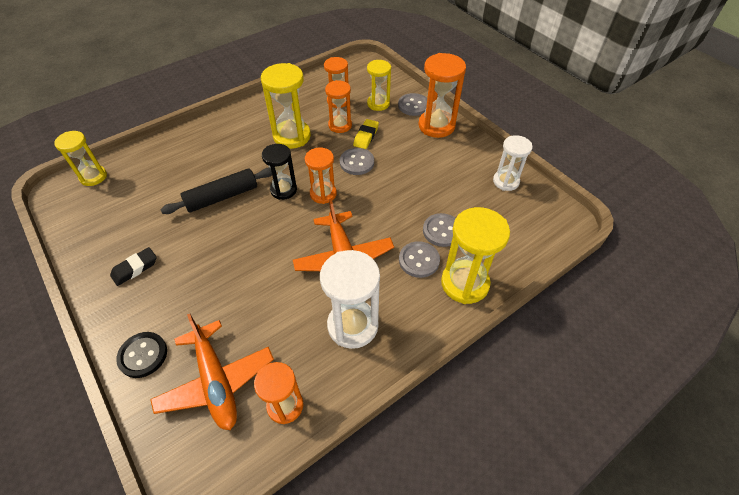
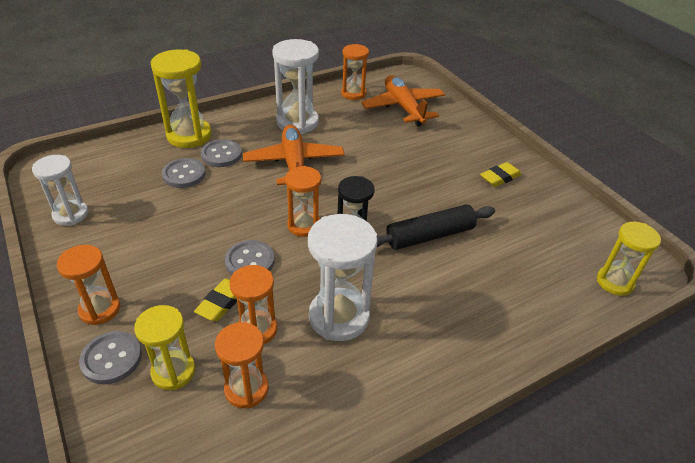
camera: 175 degrees left, 10 degrees down
(135, 268) = (500, 177): black eraser -> yellow eraser
(143, 355) = (463, 124): black button -> none
(292, 136) = (339, 317): yellow hourglass -> white hourglass
(436, 126) = (100, 309): orange hourglass -> orange hourglass, size x0.64

